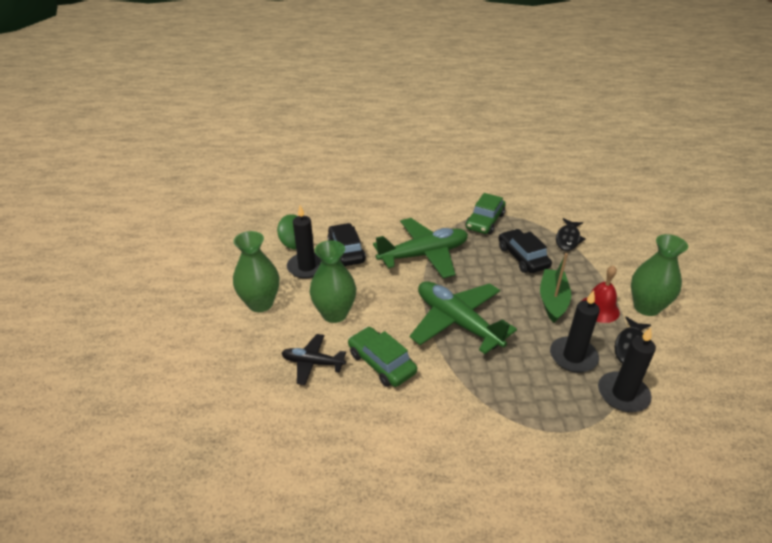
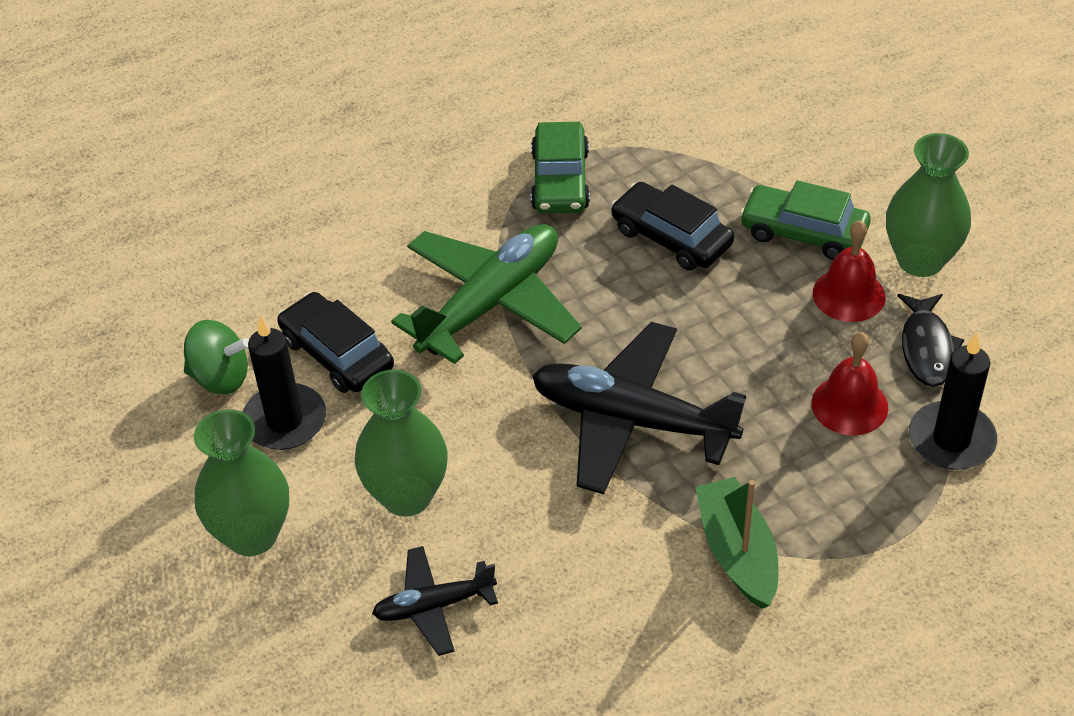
camera: 25 degrees left, 10 degrees up
(381, 363) = (551, 553): green car -> green car (803, 232)
(457, 322) = (632, 420): green plane -> black plane
(553, 301) = (767, 309): green boat -> green boat (737, 553)
(568, 239) = (730, 164): black fish -> none
(573, 357) = (849, 405): black candle -> red bell

